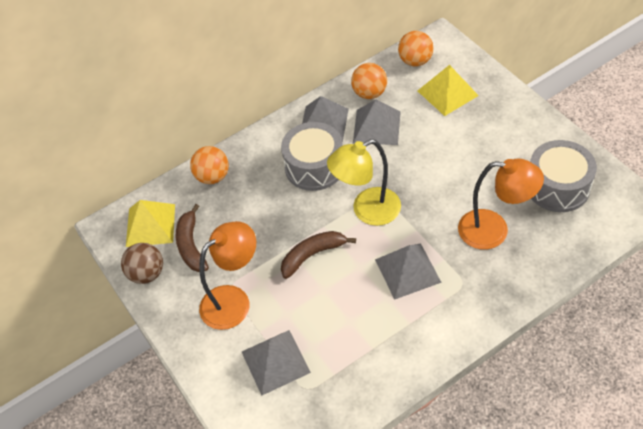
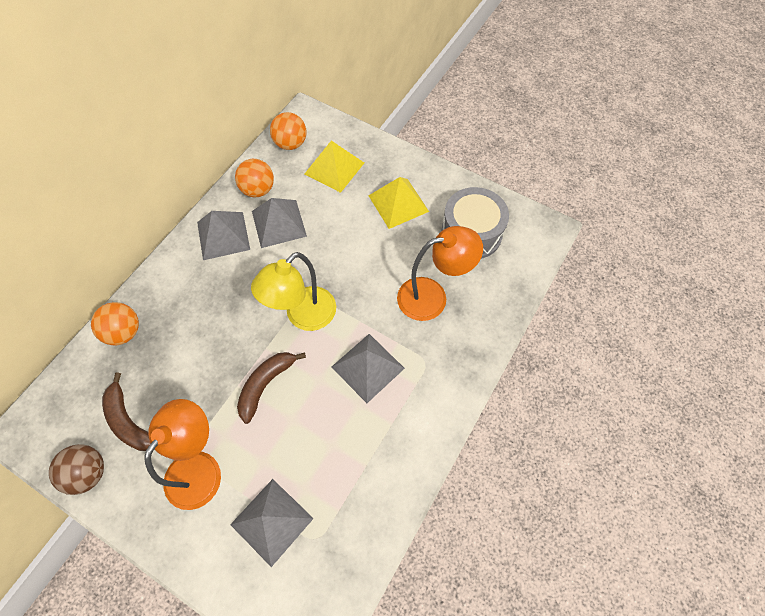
camera: 30 degrees left, 10 degrees up
(150, 225) = (71, 413): yellow pyramid -> yellow pyramid (398, 203)
(314, 167) = (231, 286): grey drum -> none

